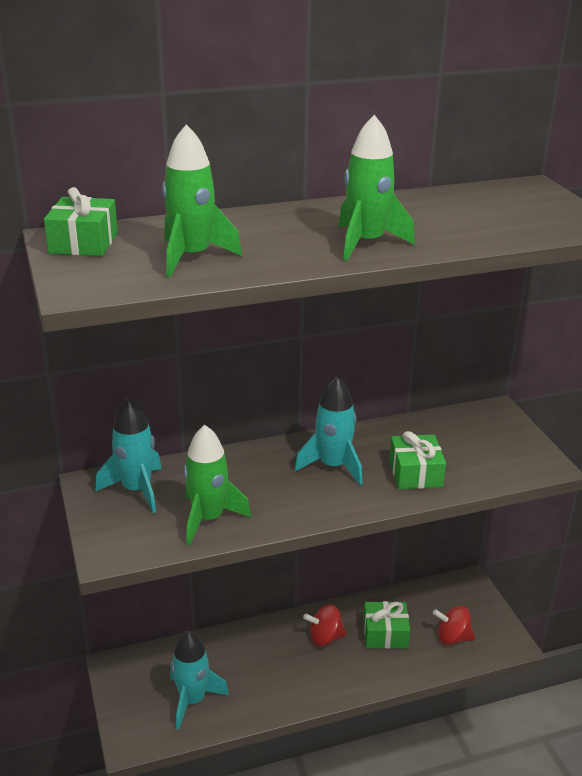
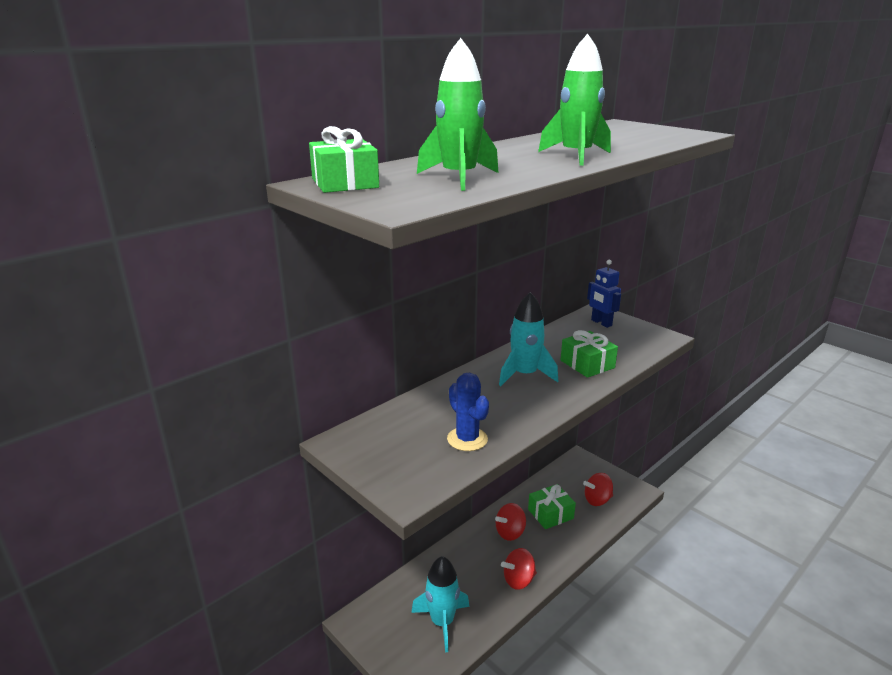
camera: 25 degrees left, 5 degrees down
(136, 490) = (384, 435): turquoise rocket -> none
(208, 518) = (467, 439): green rocket -> blue cactus
(297, 689) = (518, 580): none -> red spinning top
(487, 426) = (601, 323): none -> blue robot

